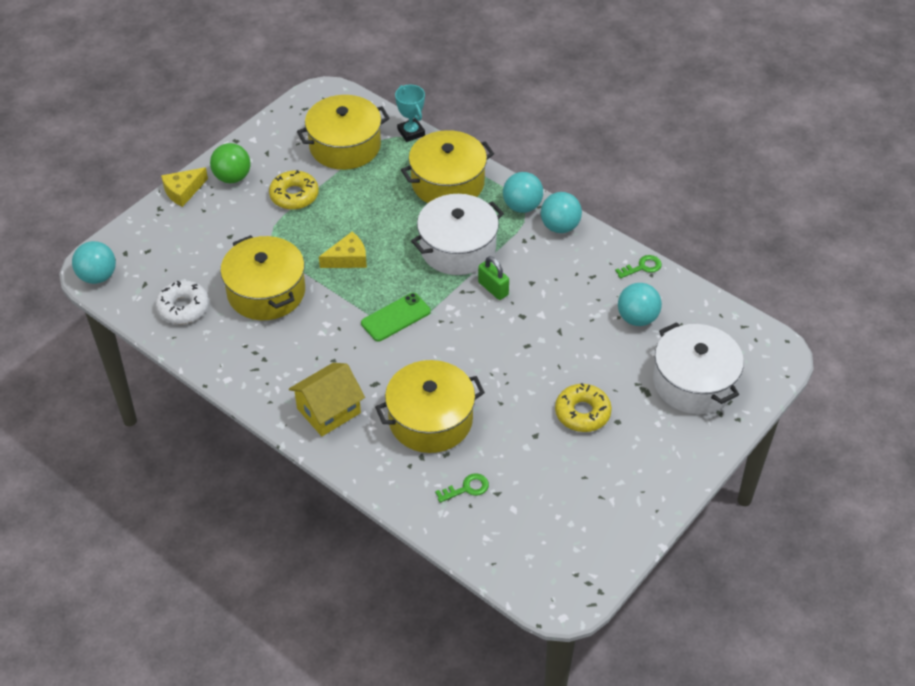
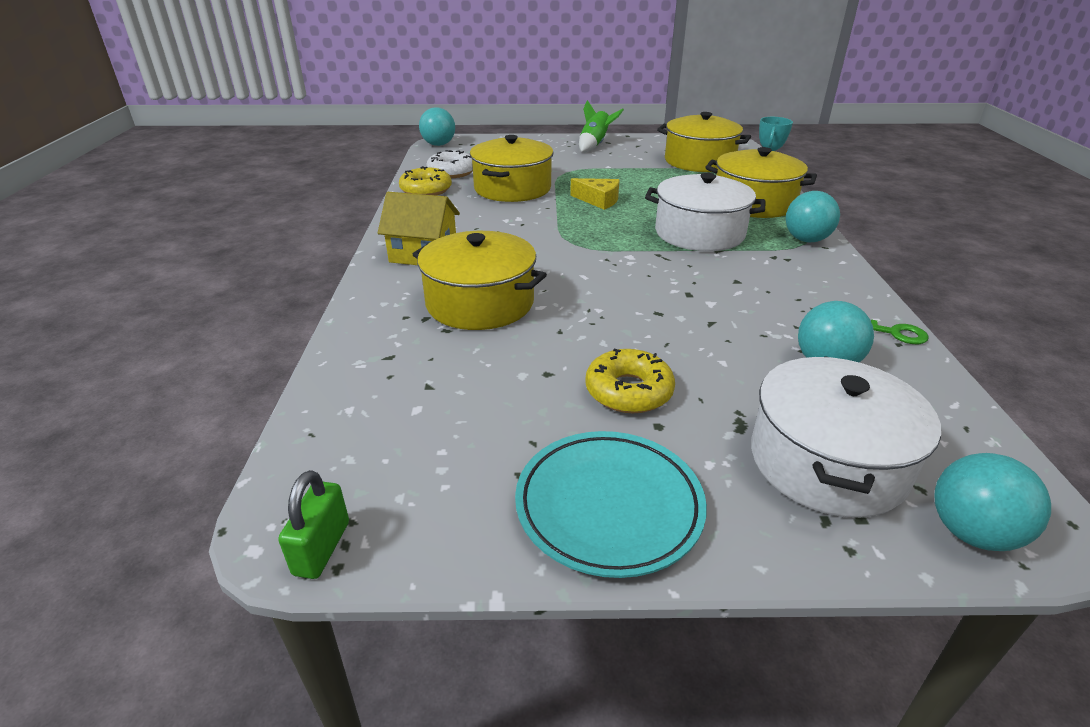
camera: 50 degrees right, 15 degrees down
(183, 191) = (554, 139): yellow cheese -> none
(232, 177) = (595, 145): green ball -> green rocket
(294, 195) = (619, 164): yellow donut -> yellow donut (426, 190)
(396, 317) = (574, 239): green phone -> none
(467, 488) = (412, 363): green key -> none
(493, 288) = (690, 266): green padlock -> green padlock (322, 548)
(560, 226) = (829, 265): turquoise ball -> turquoise ball (971, 532)
(649, 477) = (609, 506): none -> turquoise plate

